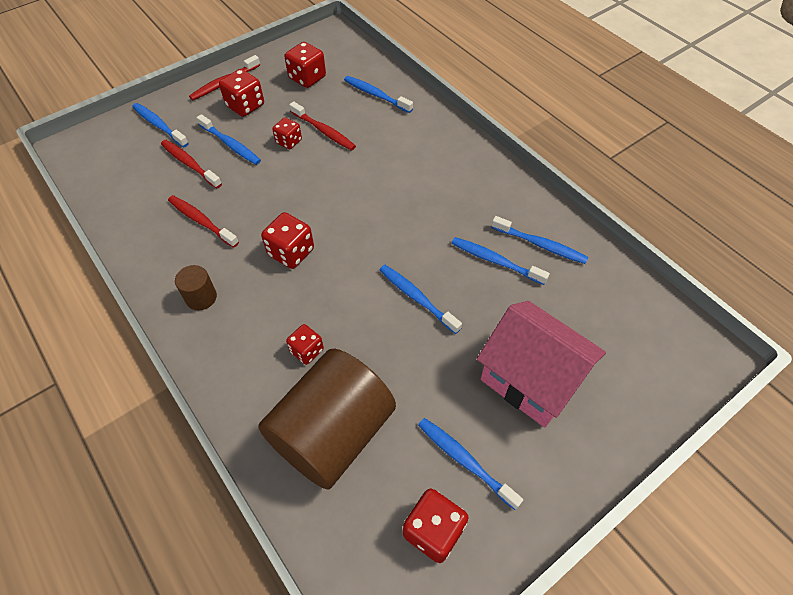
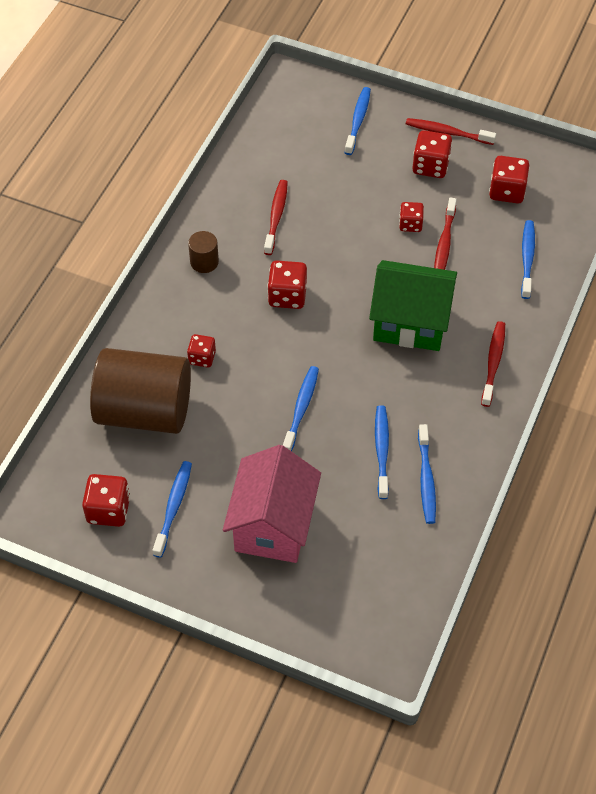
camera: 60 degrees right, 0 degrees up
(190, 164) = (330, 170): red toothbrush -> red toothbrush (493, 363)
(231, 144) = (374, 185): blue toothbrush -> none
(382, 185) = (410, 323): none -> green house

